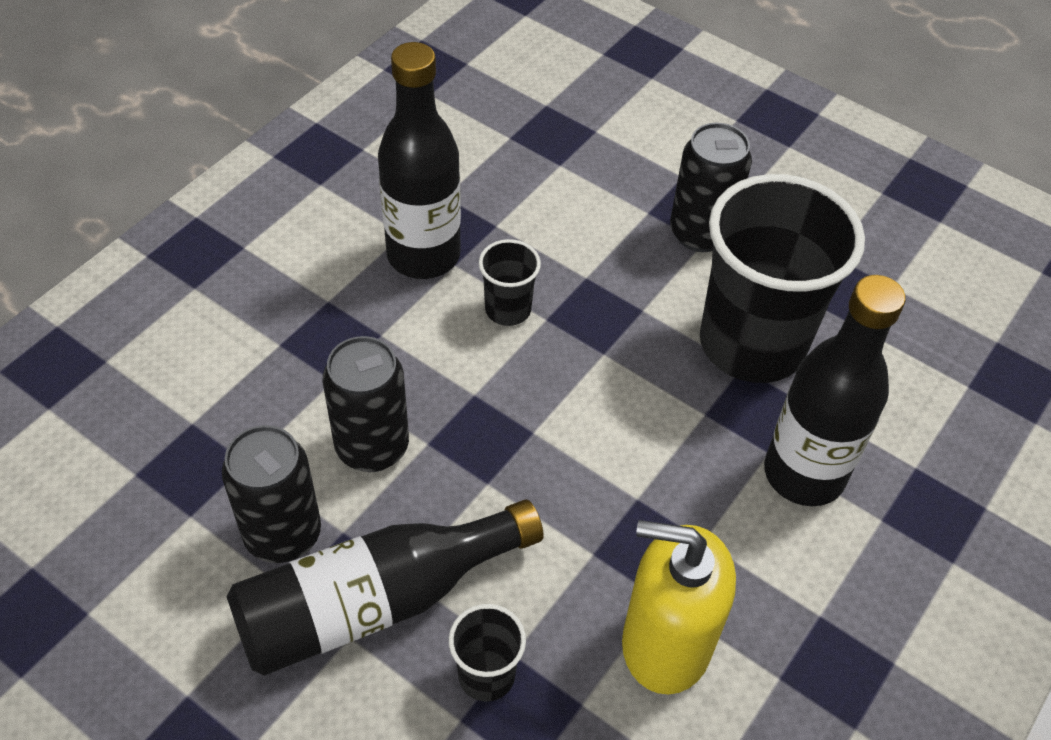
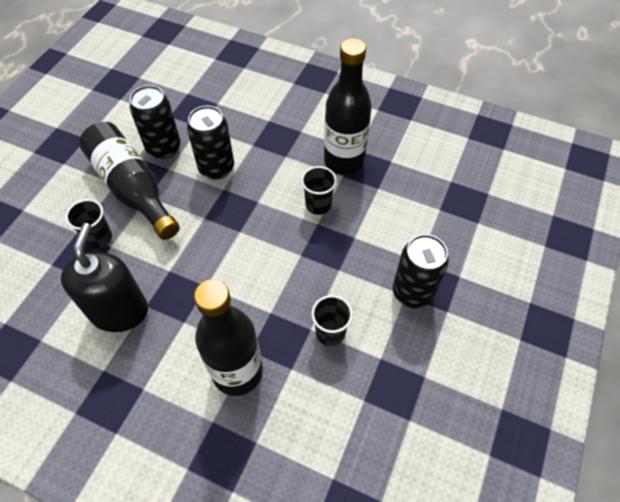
camera: 80 degrees right, 5 degrees up
(665, 644) = (119, 311): yellow soap dispenser -> black soap dispenser
(752, 343) = (330, 333): black cup -> black cup, size x0.43

